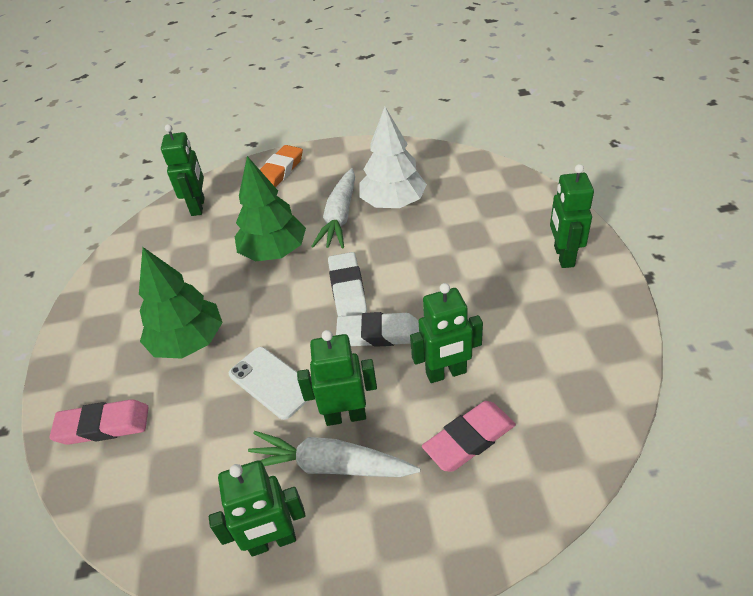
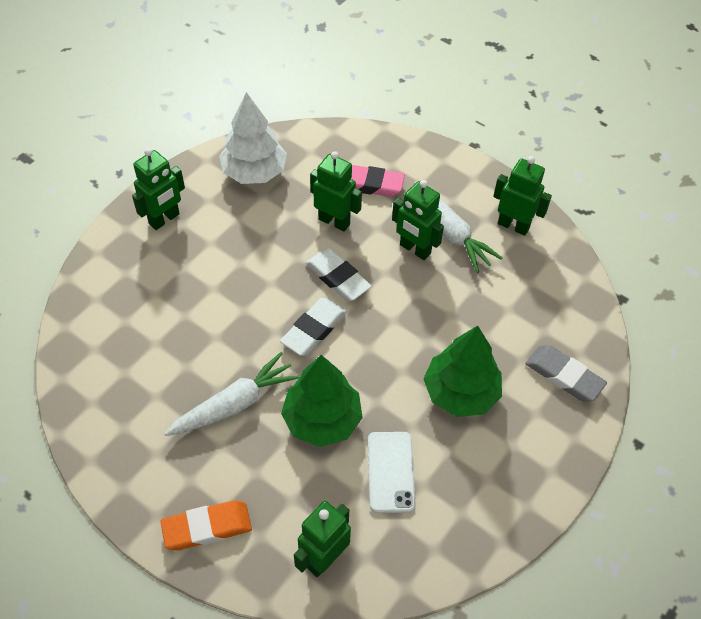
camera: 140 degrees left, 10 degrees up
(103, 426) = (564, 376): pink eraser -> grey eraser
(272, 382) = (434, 307): white phone -> white phone (390, 472)
(393, 203) = (181, 375): white tree -> white tree (254, 172)

